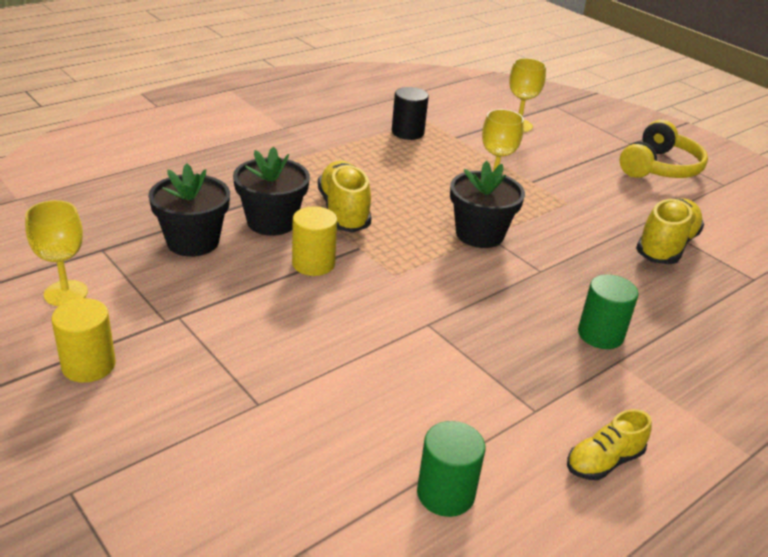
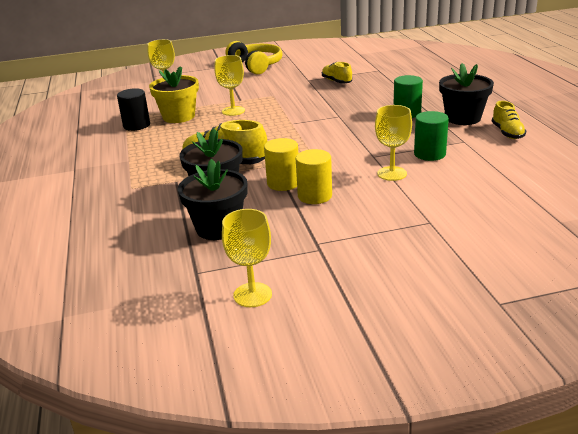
camera: 60 degrees left, 5 degrees down
(88, 365) = (359, 288): yellow cylinder -> yellow cylinder (315, 196)
(382, 349) = (392, 173): none -> yellow goblet
(445, 493) = (523, 175): green cylinder -> green cylinder (429, 154)
(449, 152) = (179, 116): none -> yellow flower pot
(479, 234) = (288, 125): black flower pot -> black flower pot (463, 118)
(666, 246) = (336, 81): yellow shoe -> yellow shoe, size x0.61

